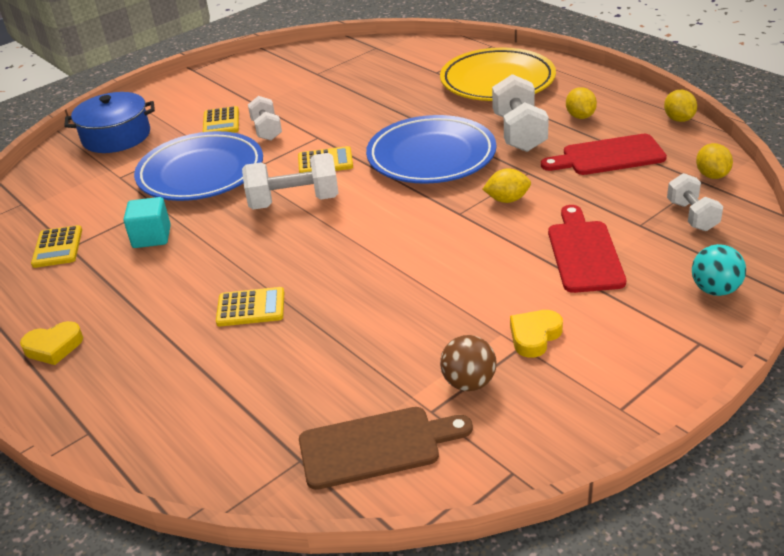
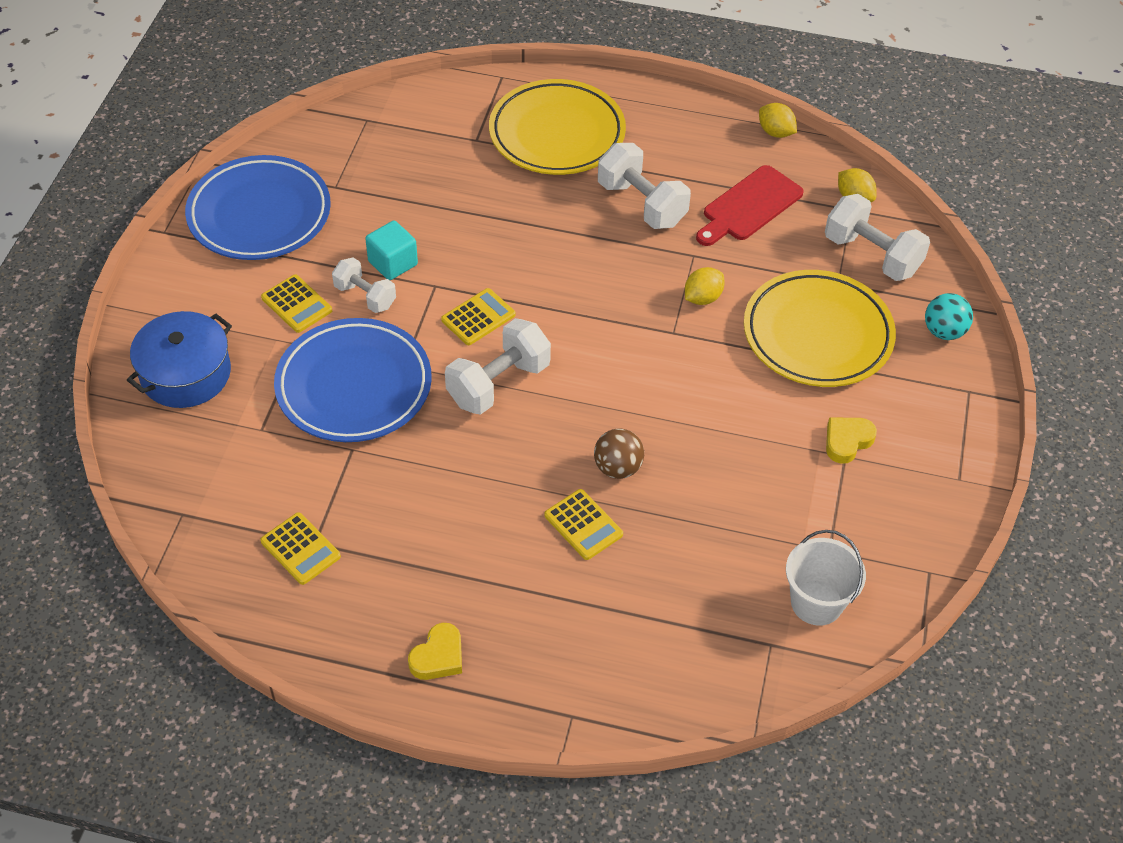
camera: 40 degrees left, 15 degrees up
(152, 237) = (392, 491): turquoise cube -> turquoise cube (393, 263)
(251, 308) = (583, 525): yellow calculator -> yellow calculator turned 90 degrees clockwise
(376, 447) = (816, 602): brown cutting board -> white bucket
(431, 156) = (582, 269): blue plate -> blue plate (259, 214)
(469, 383) = (834, 510): brown ball -> brown ball (618, 468)
(534, 336) = (847, 441): yellow heart -> yellow heart turned 45 degrees clockwise
(580, 116) = (682, 159): yellow lemon -> none
(584, 253) = (817, 334): red cutting board -> yellow plate
(692, 216) = (872, 255): white dumbbell -> white dumbbell, size x1.59

